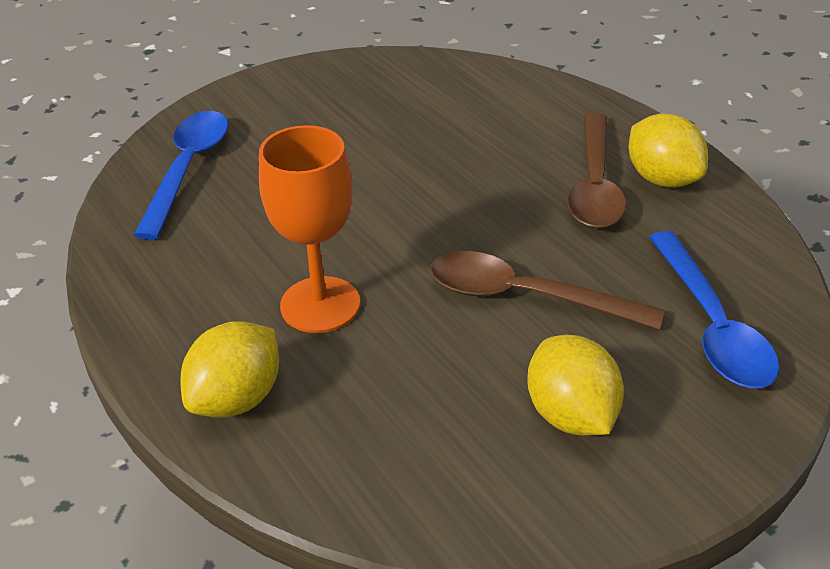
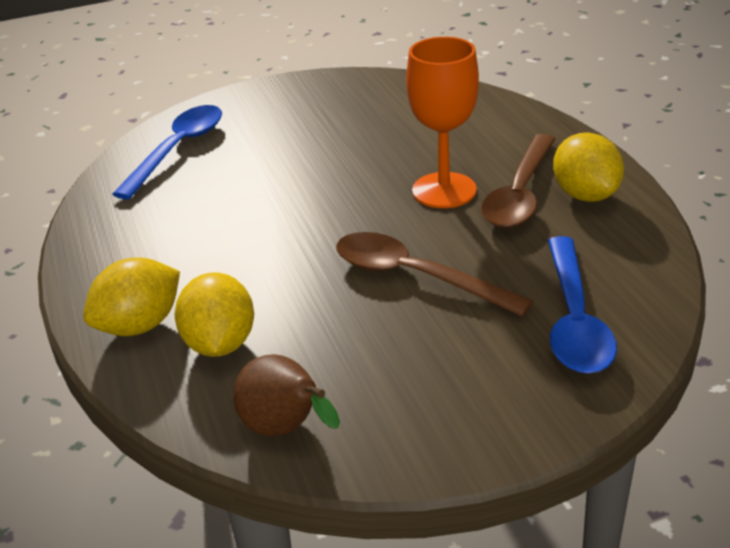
camera: 15 degrees right, 5 degrees down
(320, 305) = (238, 263): orange goblet -> orange goblet (444, 190)
(462, 503) = (286, 430): none -> brown pear
(571, 415) = (412, 375): yellow lemon -> yellow lemon (220, 344)

